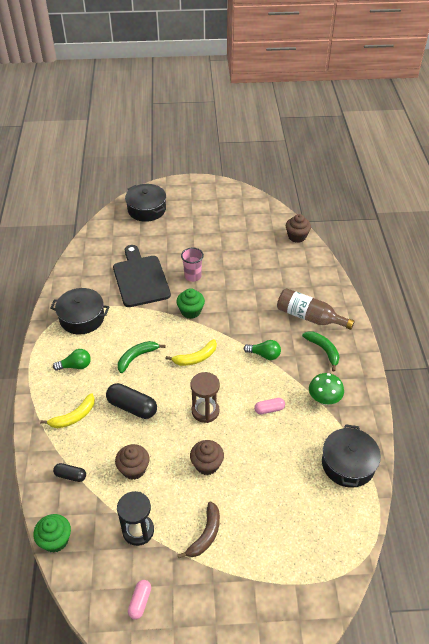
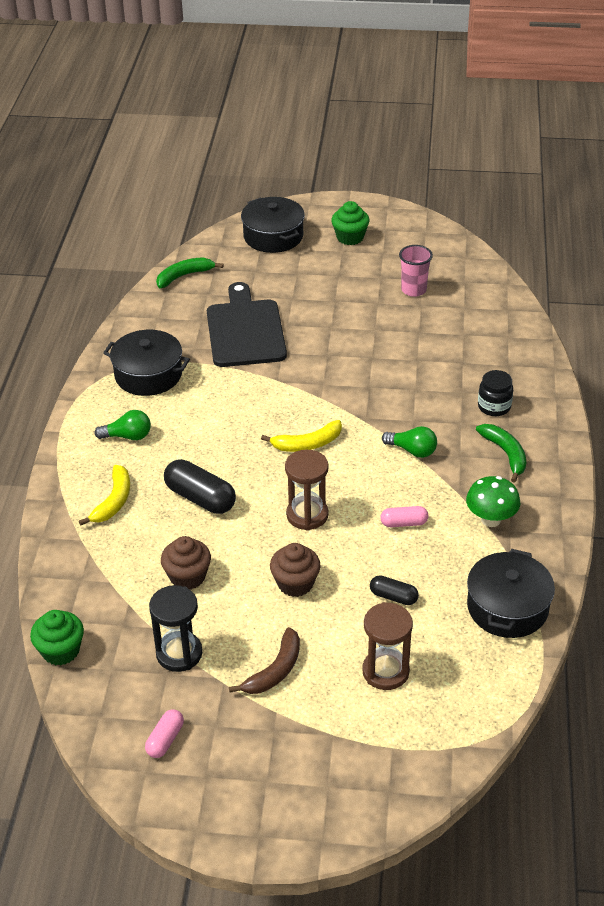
camera: 10 degrees right, 5 degrees down
(70, 475) = (96, 574): black capsule -> black capsule (393, 597)
(74, 416) = (114, 501): yellow banana -> yellow banana turned 45 degrees counterclockwise
(136, 357) = (219, 434): green banana -> green banana (184, 276)
(191, 311) = (312, 381): green cupcake -> green cupcake (350, 237)
(193, 276) = (325, 334): pink cup -> pink cup (413, 290)
(279, 525) = (385, 671): none -> brown hourglass
(297, 236) = (500, 294): brown cupcake -> none
(309, 317) = (494, 407): brown bottle -> black jar

